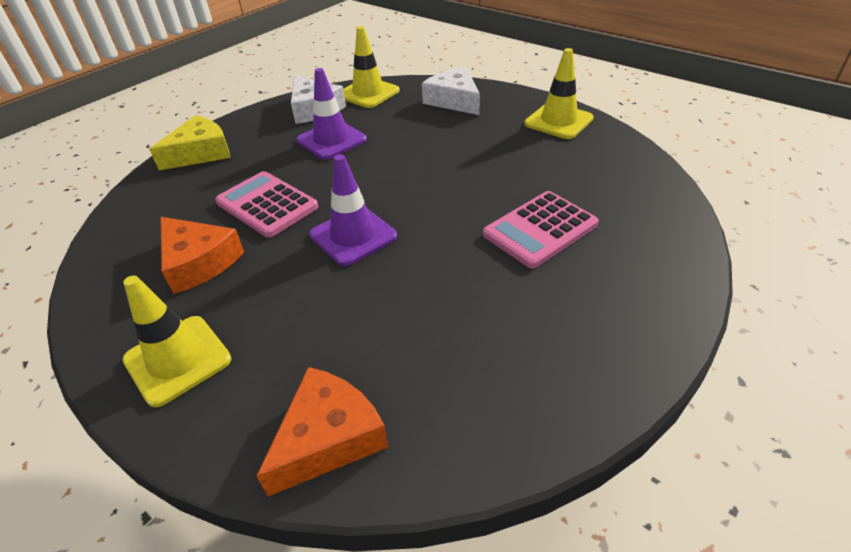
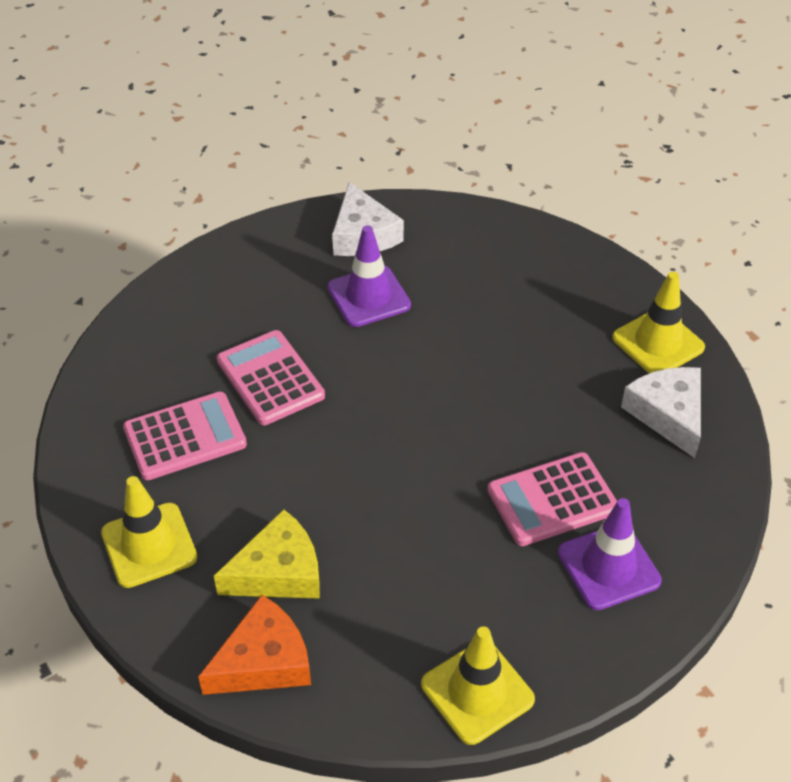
camera: 15 degrees right, 5 degrees up
(198, 262) = (185, 437): orange cheese -> pink calculator
(200, 153) = (212, 275): yellow cheese -> yellow cheese (278, 572)
(353, 236) = (350, 449): purple traffic cone -> purple traffic cone (608, 567)
(368, 93) = (439, 223): yellow traffic cone -> yellow traffic cone (477, 692)
(454, 100) = (543, 268): white cheese -> white cheese (668, 414)

